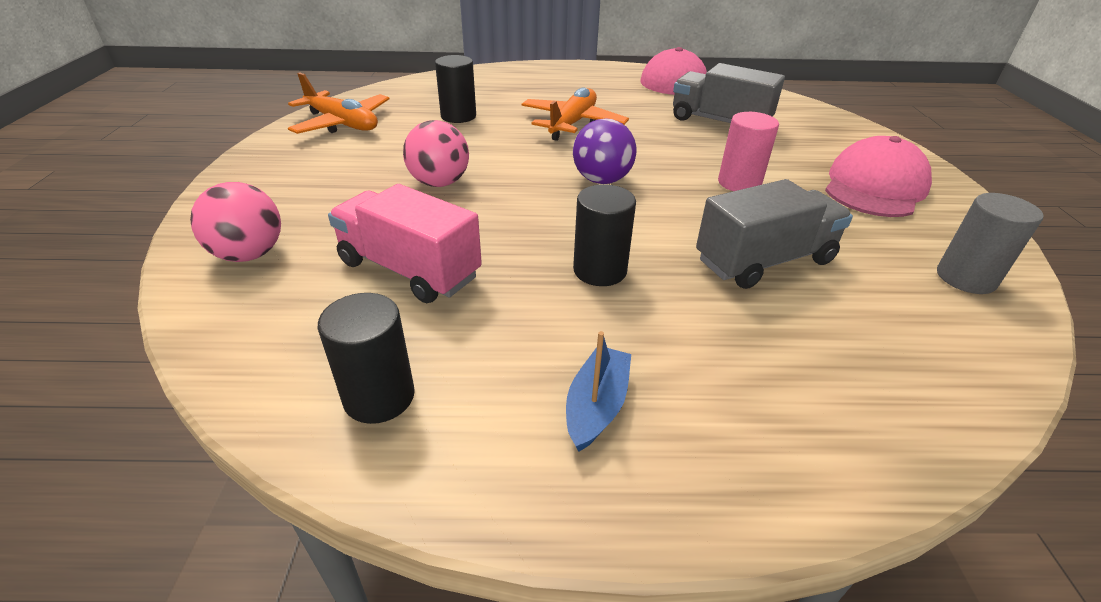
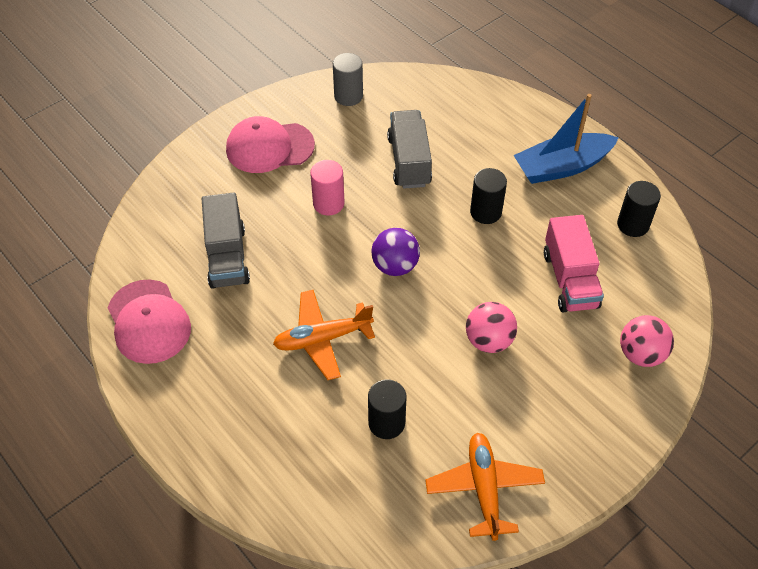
camera: 130 degrees left, 15 degrees up
(596, 406) = (562, 167): blue boat -> blue boat, size x1.92
(764, 261) = (409, 161): grey truck -> grey truck turned 60 degrees clockwise

